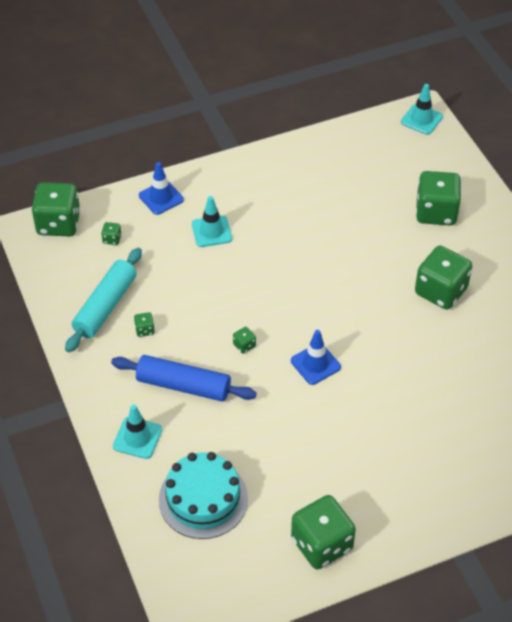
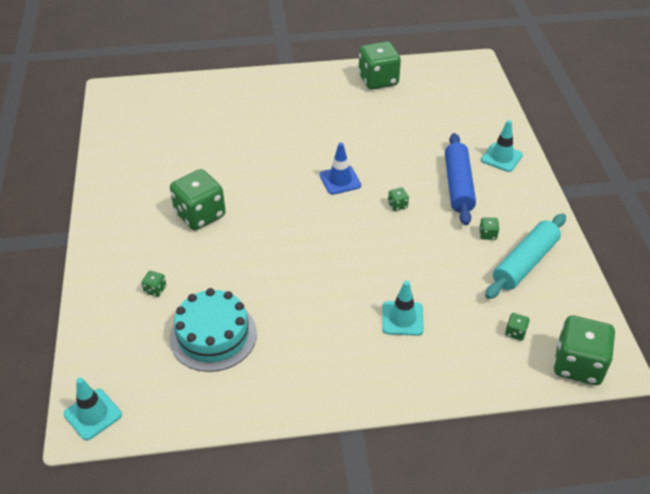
camera: 165 degrees left, 5 degrees down
(161, 198) = (453, 373): blue traffic cone -> none
(183, 385) = (458, 185): blue rolling pin -> blue rolling pin turned 60 degrees clockwise
(203, 499) = (455, 115): turquoise cake -> turquoise cake (213, 335)
(436, 212) = (155, 289): green dice -> green dice, size x0.41

